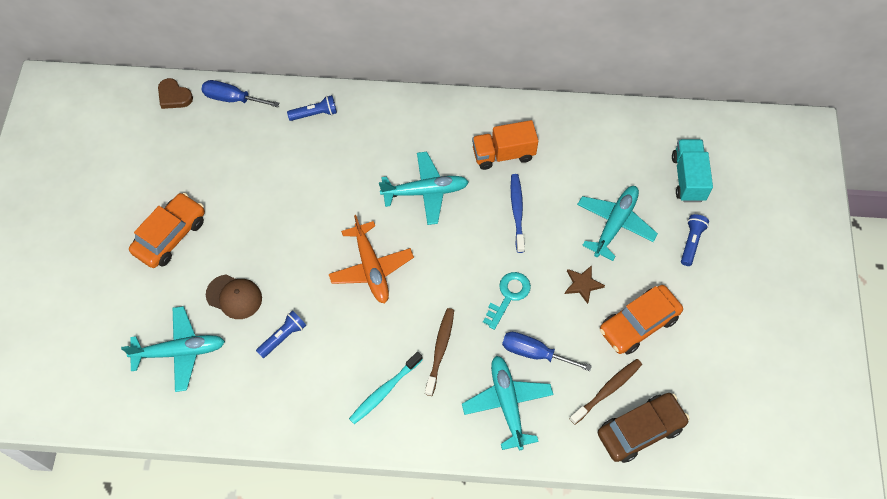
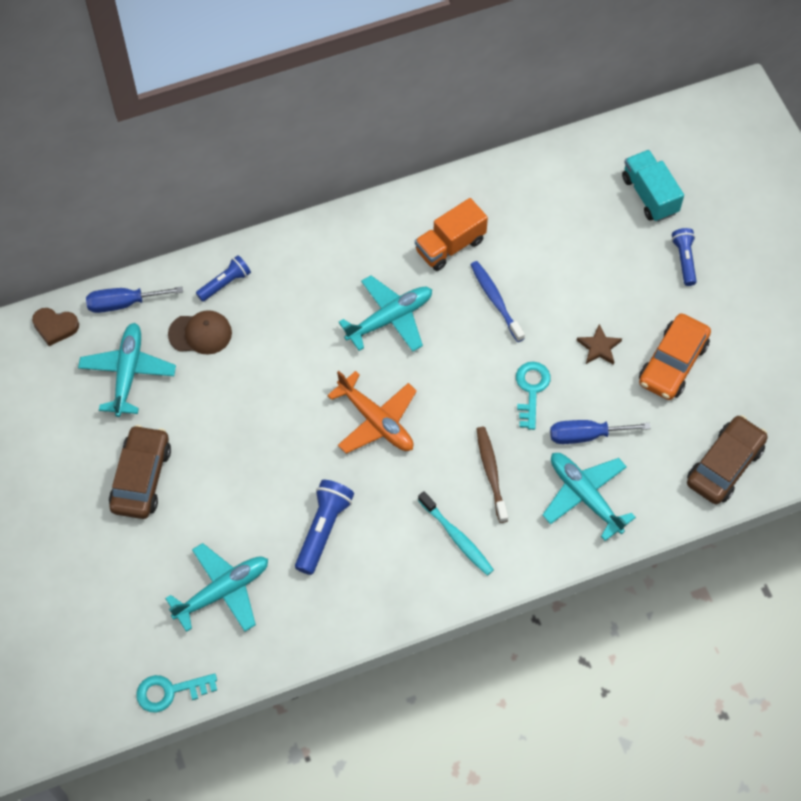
camera: 25 degrees left, 0 degrees up
(96, 413) = (170, 691): none -> turquoise key
(170, 235) = (141, 478): orange car -> brown car
(234, 296) = (248, 511): brown cap -> brown cap (200, 333)
(283, 337) = (323, 530): blue flashlight -> blue flashlight, size x1.52
(384, 391) = (457, 537): turquoise toothbrush -> turquoise toothbrush turned 60 degrees counterclockwise
(607, 390) = (674, 441): brown toothbrush -> none
(615, 224) = (600, 272): turquoise plane -> turquoise plane (128, 372)

